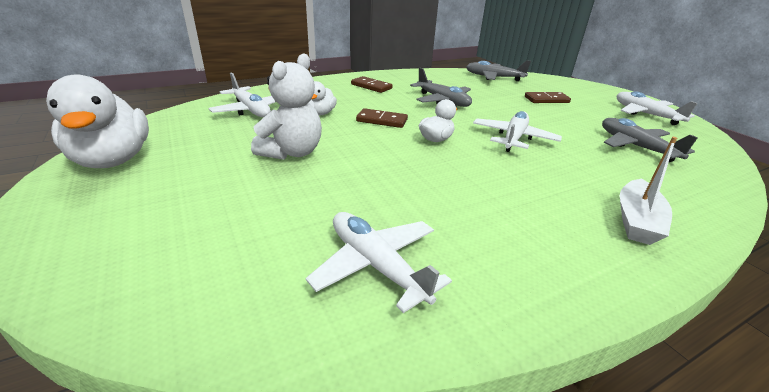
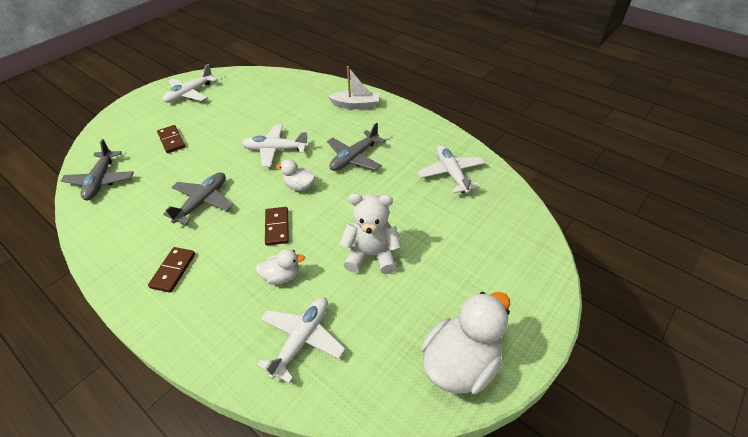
camera: 110 degrees left, 15 degrees up
(376, 265) = (451, 173): white plane -> white plane turned 135 degrees clockwise
(635, 146) = (259, 101): grey plane -> grey plane (354, 158)

